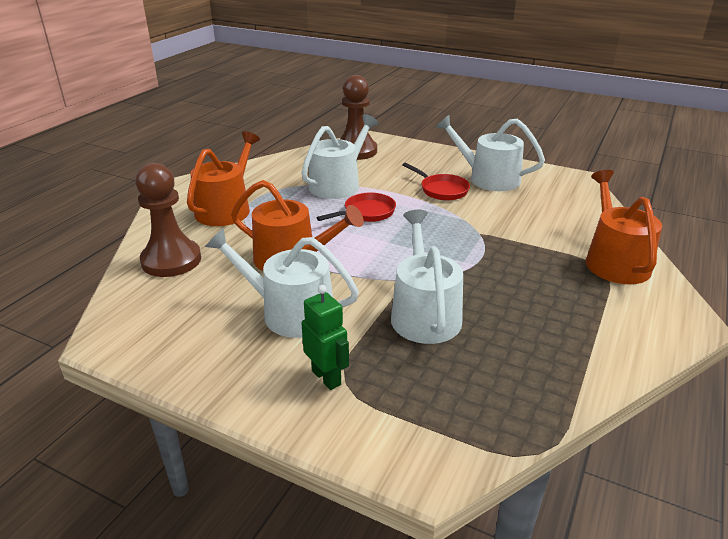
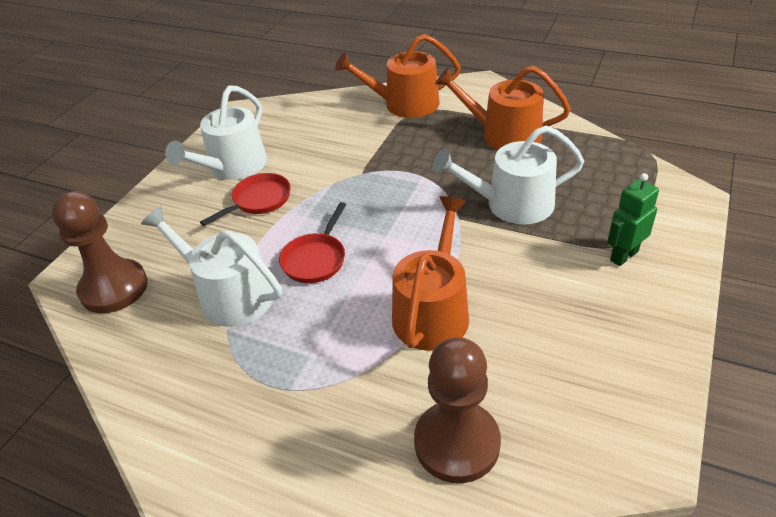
camera: 90 degrees left, 10 degrees up
(226, 209) = (299, 414): orange watering can -> orange watering can (504, 134)
(290, 312) = (538, 296): white watering can -> none
(366, 213) = (316, 259): red pan -> red pan turned 120 degrees counterclockwise

